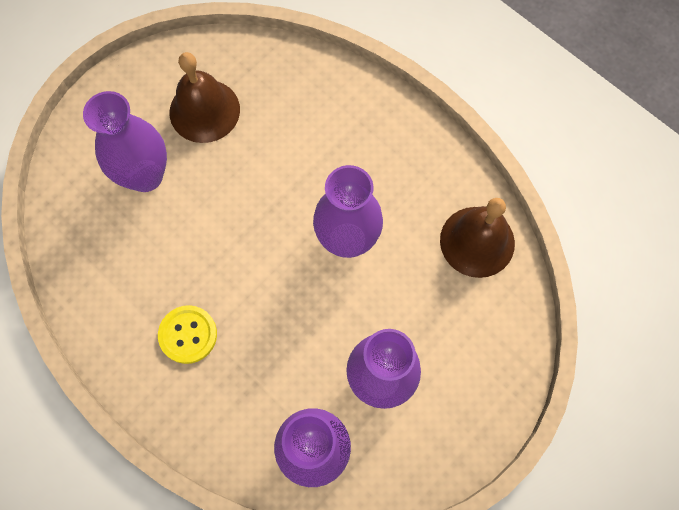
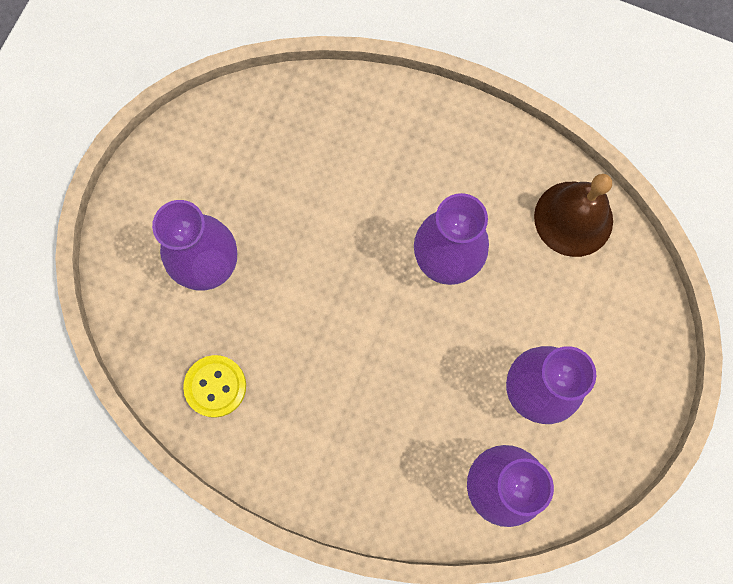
camera: 20 degrees left, 5 degrees up
(188, 335) = (324, 416): yellow button -> yellow button (215, 386)
(204, 110) = (243, 177): brown bell -> none

